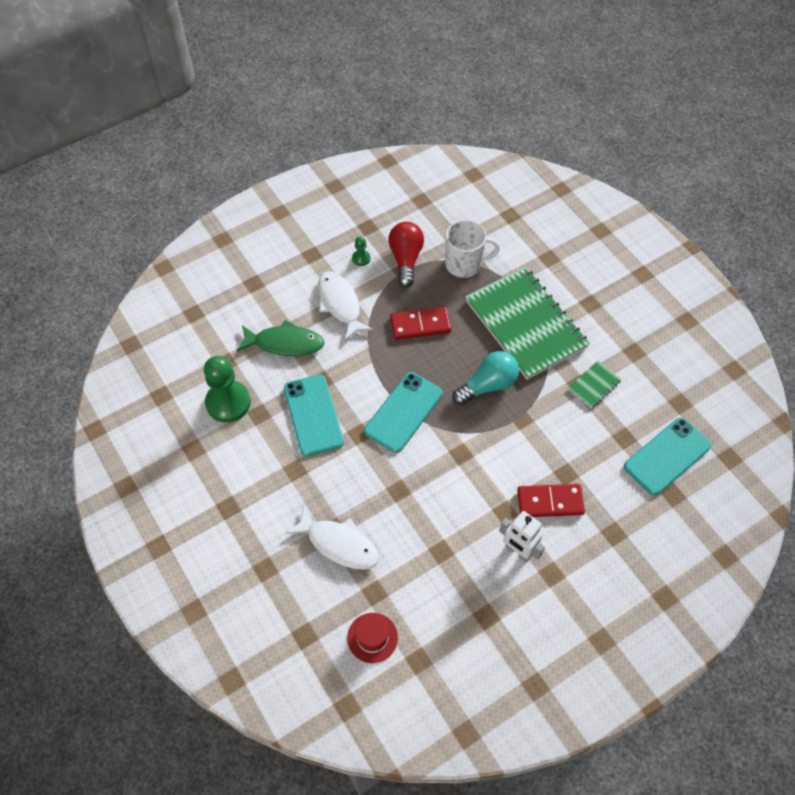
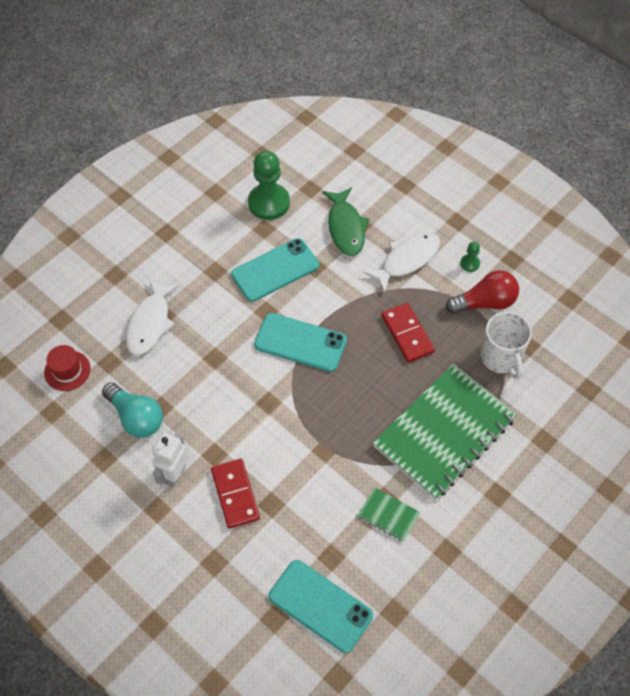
camera: 75 degrees right, 0 degrees up
(487, 385) = (354, 410): turquoise light bulb -> turquoise light bulb (136, 417)

